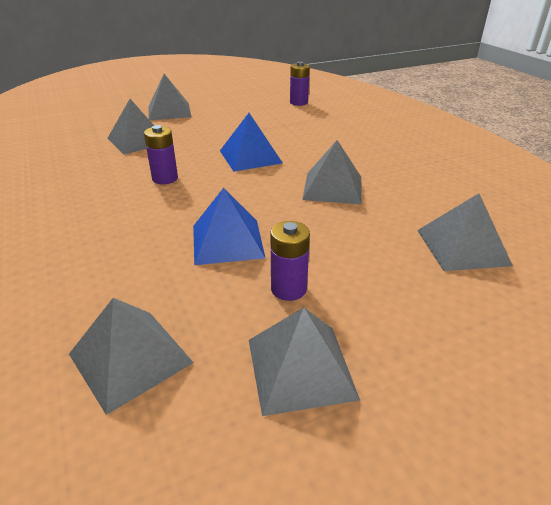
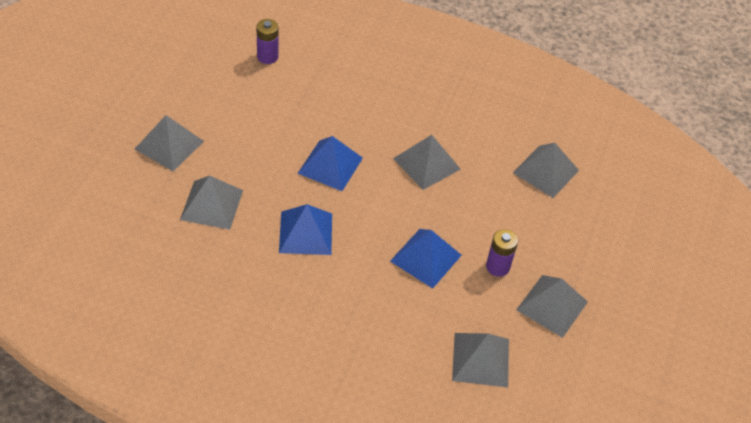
camera: 50 degrees left, 15 degrees up
(165, 178) = (306, 232): purple battery -> blue pyramid

